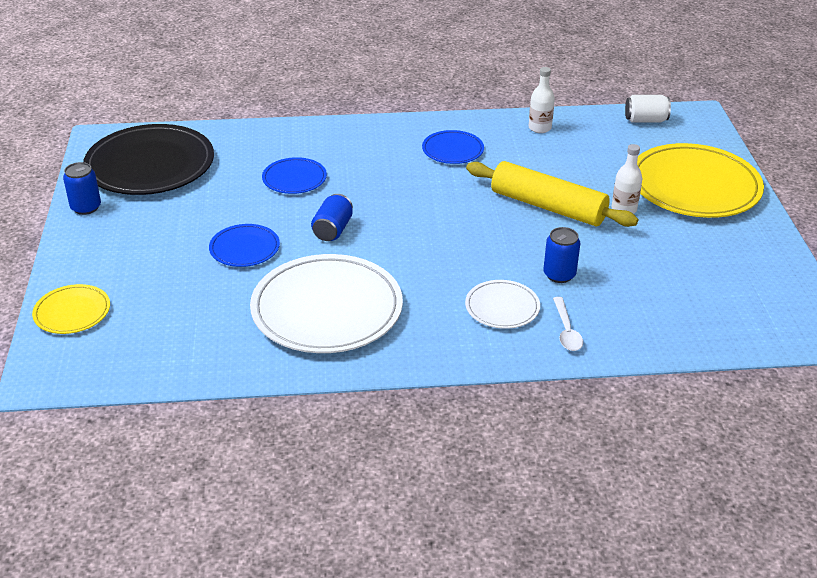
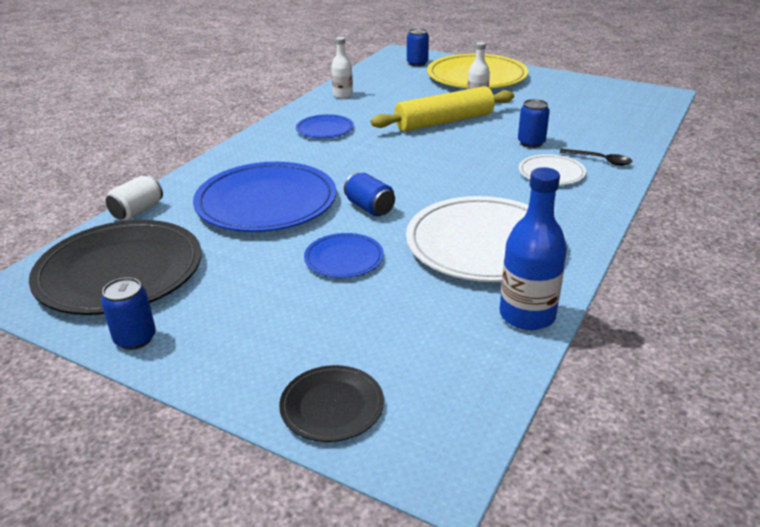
camera: 55 degrees left, 5 degrees down
(72, 312) = (332, 406): yellow plate -> black plate
(238, 364) = (527, 315): none -> blue bottle
(294, 179) = (266, 202): blue plate -> blue plate, size x2.02
(566, 331) = (600, 160): white spoon -> black spoon
(645, 120) = (383, 66): white can -> white can (137, 211)
(681, 137) = (417, 63): none -> blue can

